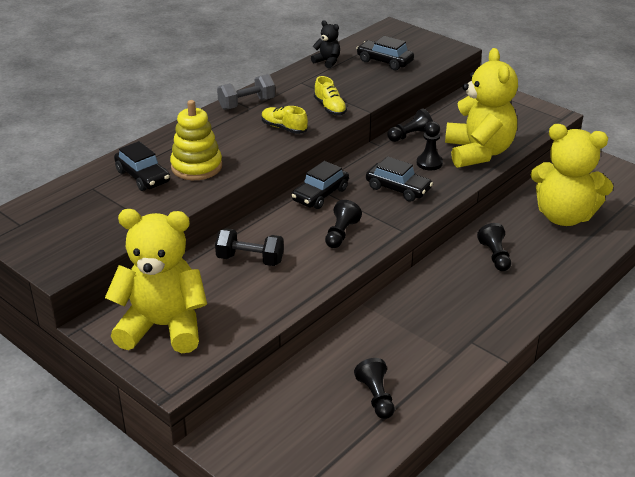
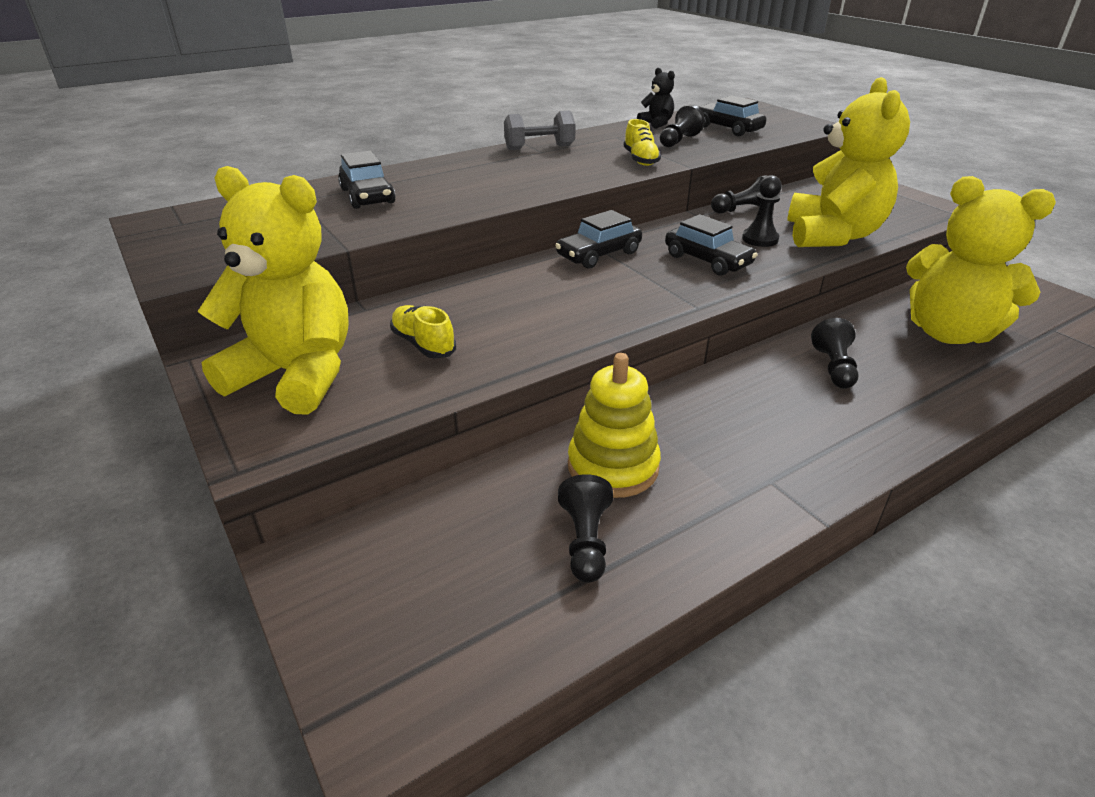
camera: 15 degrees right, 0 degrees up
(196, 167) = (440, 194): yellow stacking toy -> yellow stacking toy (613, 466)
(250, 260) = (467, 312): black dumbbell -> none
(284, 128) = (572, 171): yellow shoe -> yellow shoe (423, 344)
(341, 234) = (607, 299): black pawn -> black pawn (679, 141)

